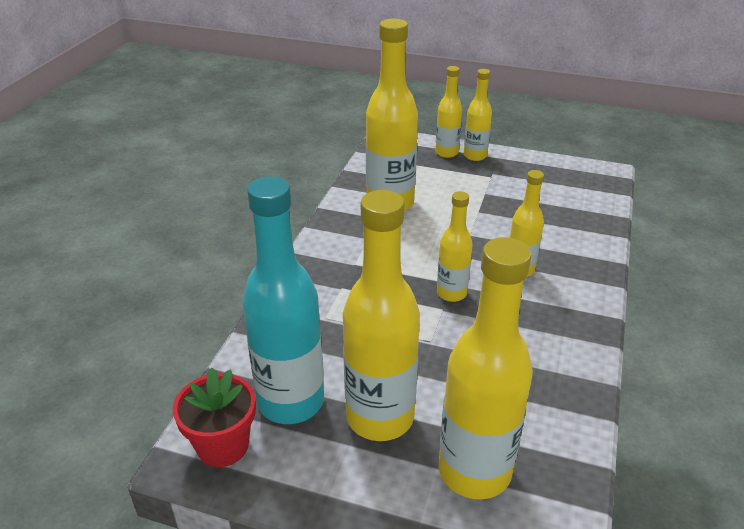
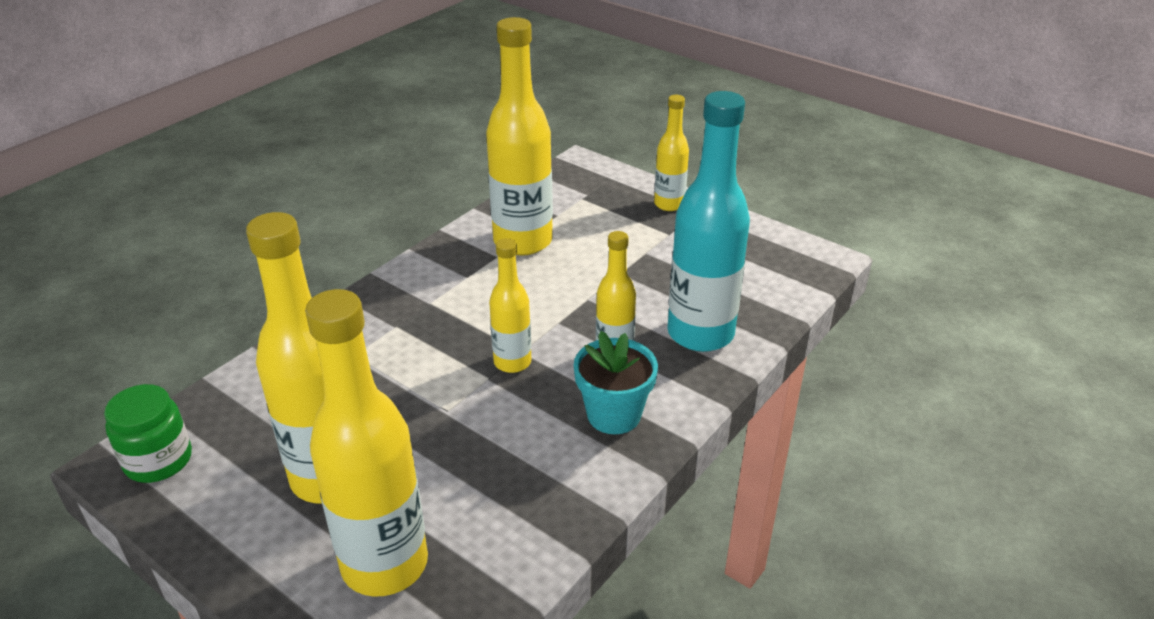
camera: 20 degrees right, 0 degrees up
(223, 445) = (158, 460): red flower pot -> green jar
(291, 402) = (254, 435): turquoise bottle -> turquoise bottle (700, 333)
(446, 153) = (637, 194): yellow bottle -> none
(553, 313) = (614, 415): none -> turquoise flower pot

